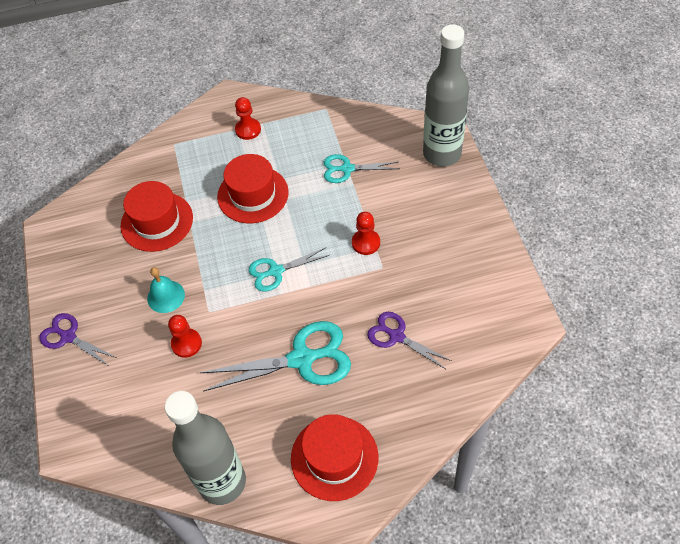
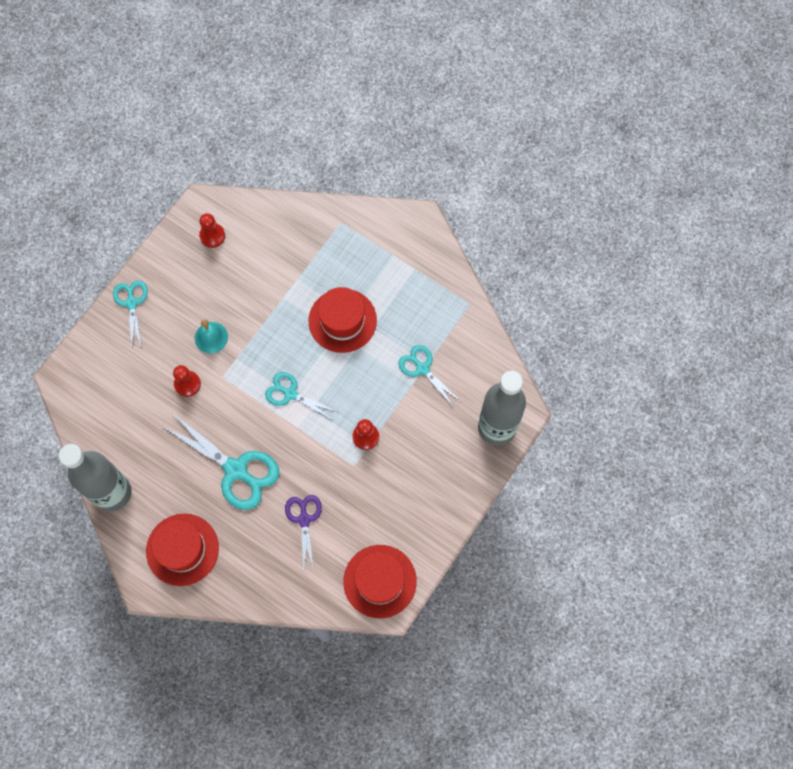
camera: 45 degrees right, 15 degrees up
(68, 337) = (132, 303): purple scissors -> turquoise scissors
(157, 221) = (264, 275): red hat -> red hat (380, 581)
(248, 130) = (399, 264): red pawn -> red pawn (212, 236)

